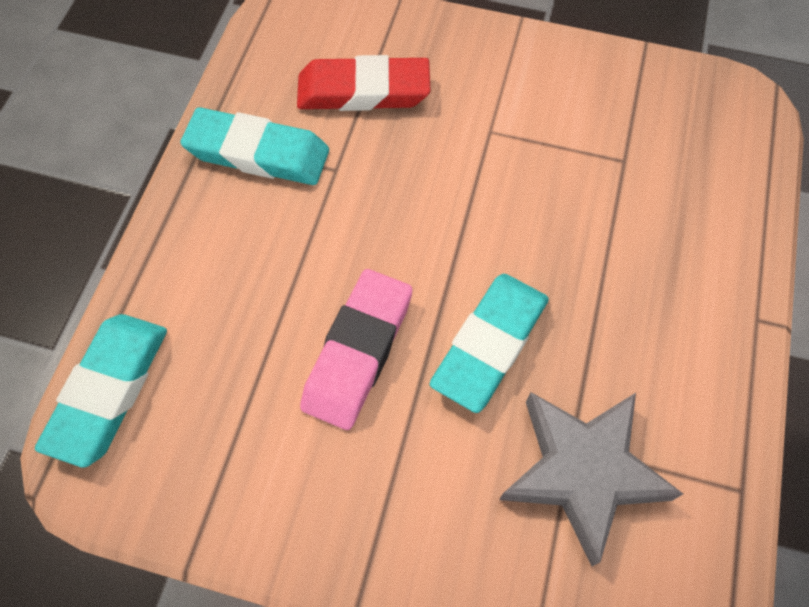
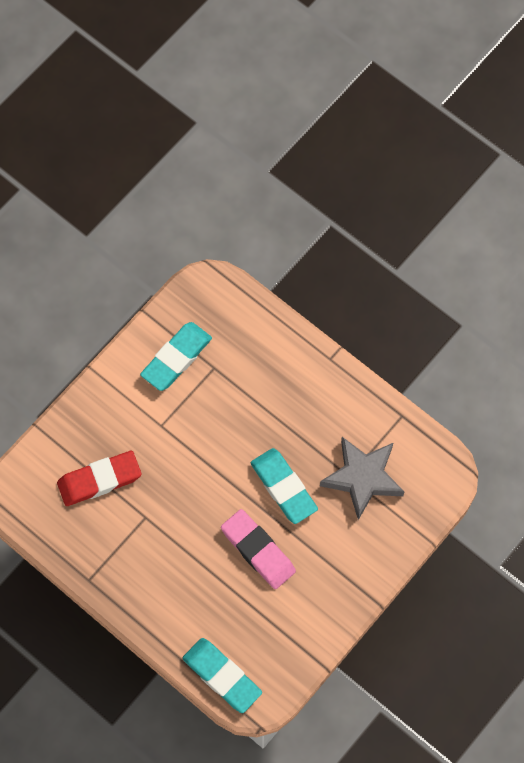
camera: 65 degrees left, 5 degrees up
(258, 153) = (114, 554): turquoise eraser -> turquoise eraser (176, 358)
(363, 91) = (99, 480): red eraser -> red eraser turned 45 degrees clockwise

